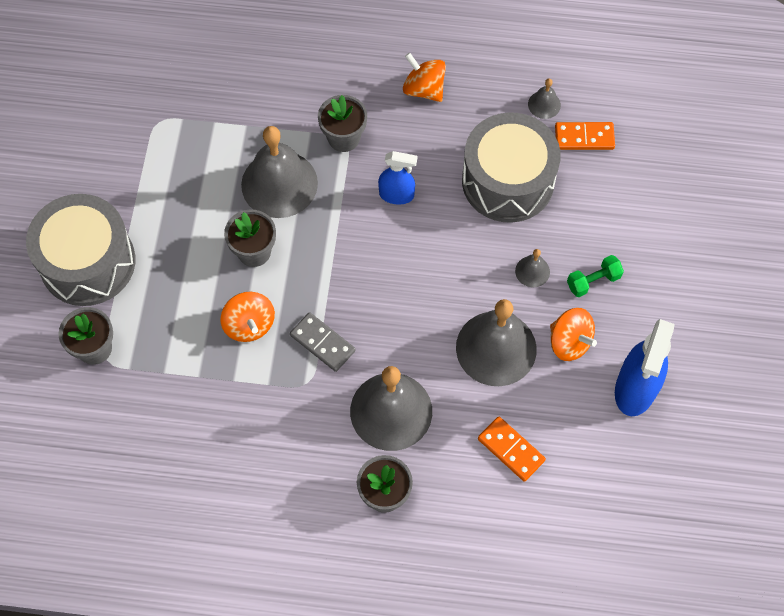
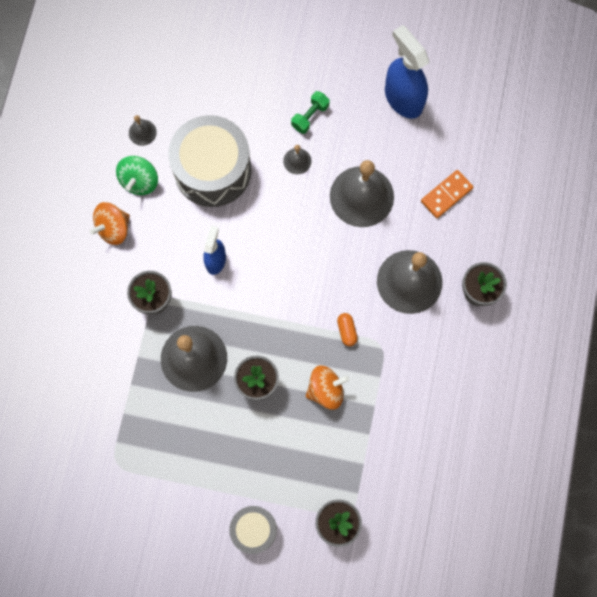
camera: 85 degrees left, 10 degrees up
(88, 262) = (254, 529): grey drum -> grey drum, size x0.54
(322, 343) = (347, 331): grey domino -> orange capsule
(484, 108) = (140, 181): none -> green spinning top
(569, 342) = (361, 141): orange spinning top -> none
(584, 137) = (178, 105): orange domino -> none
(593, 281) = (310, 116): green dumbbell -> green dumbbell turned 60 degrees clockwise
(635, 389) = (403, 99): blue spray bottle -> blue spray bottle turned 150 degrees counterclockwise

